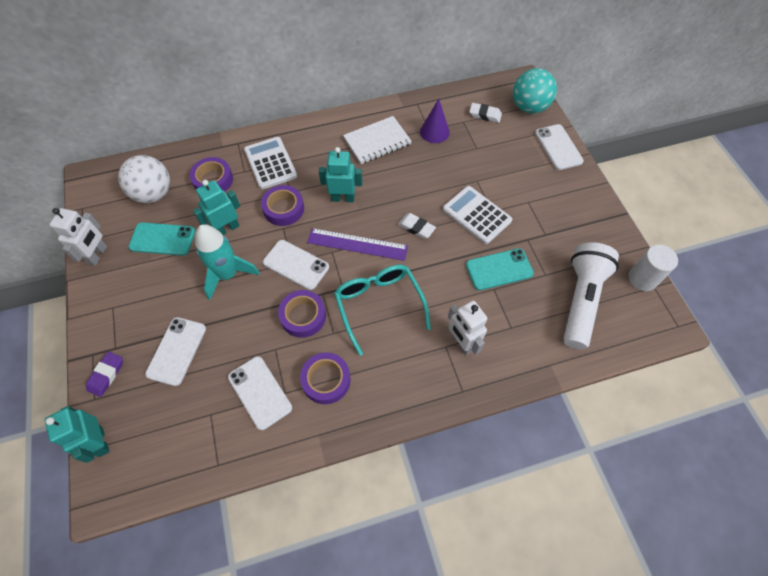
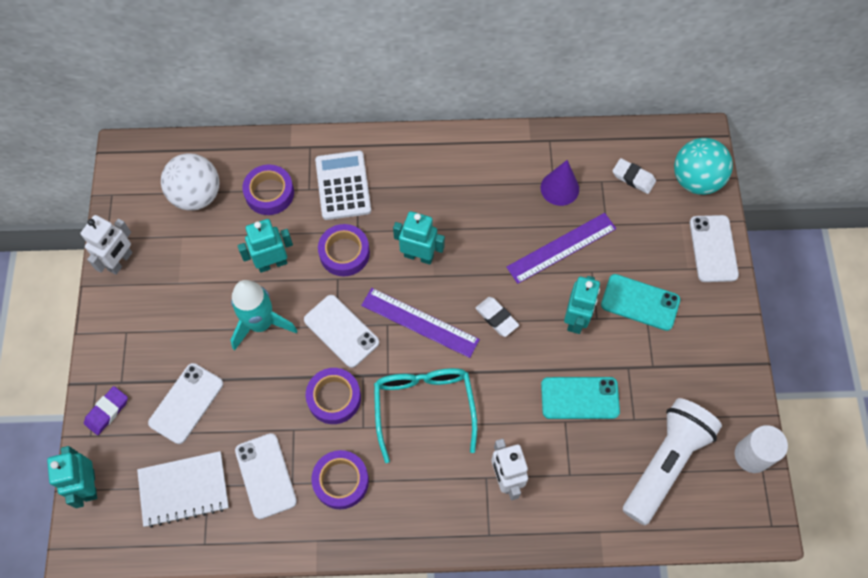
camera: 15 degrees right, 5 degrees up
(162, 239) = (196, 259): turquoise phone -> turquoise phone (640, 302)
(377, 141) = (482, 185): white notebook -> white notebook (184, 489)
(449, 170) = (561, 248): none -> purple ruler
(476, 215) = (576, 319): white calculator -> turquoise robot

